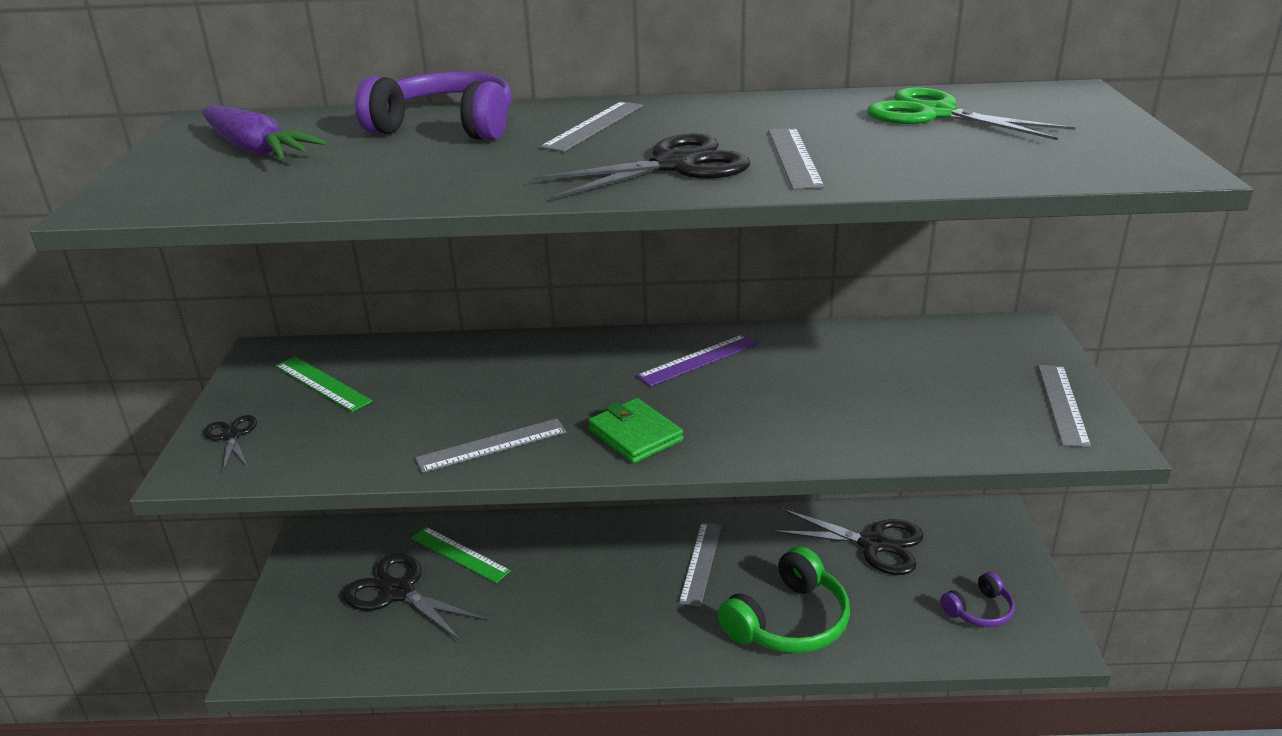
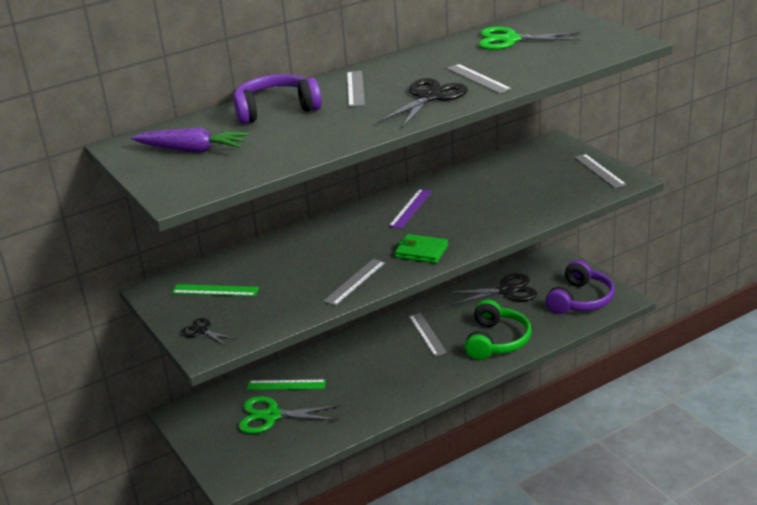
camera: 30 degrees left, 0 degrees up
(398, 592) = (271, 416): black scissors -> green scissors
(979, 611) = (581, 300): purple headphones -> purple headphones, size x1.84

